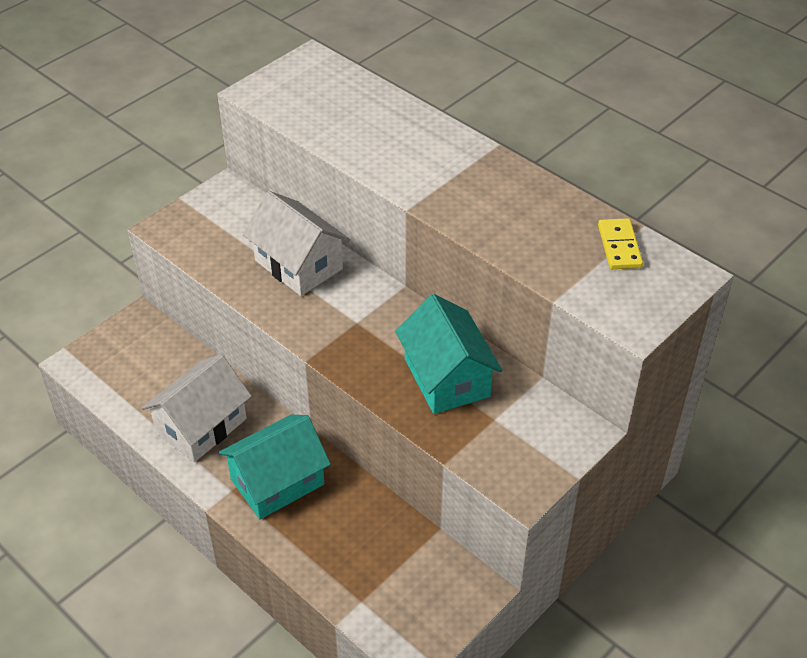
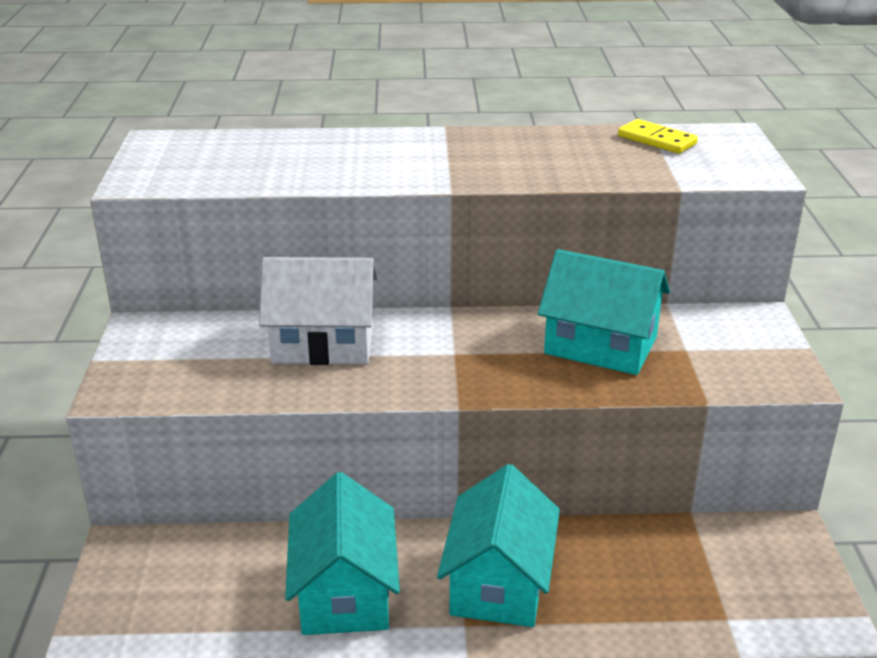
camera: 45 degrees left, 15 degrees down
(201, 426) = (344, 592): white house -> turquoise house

